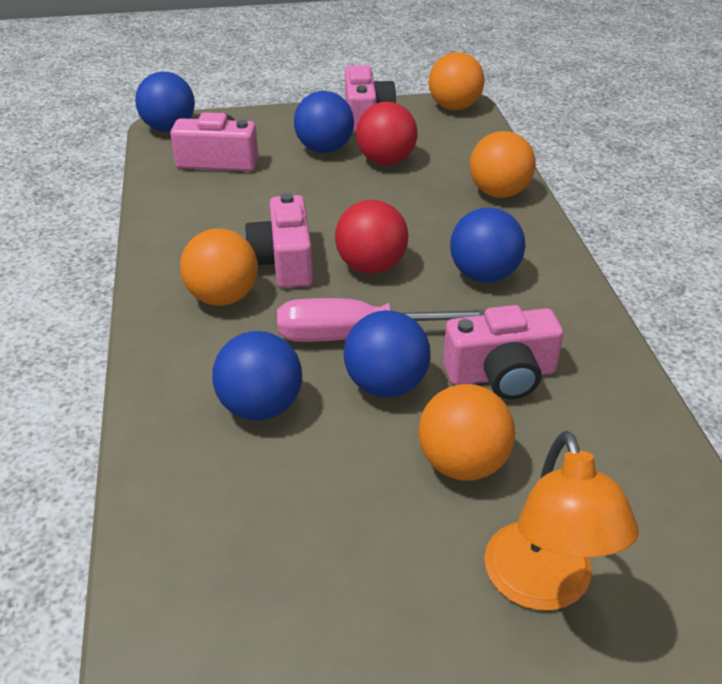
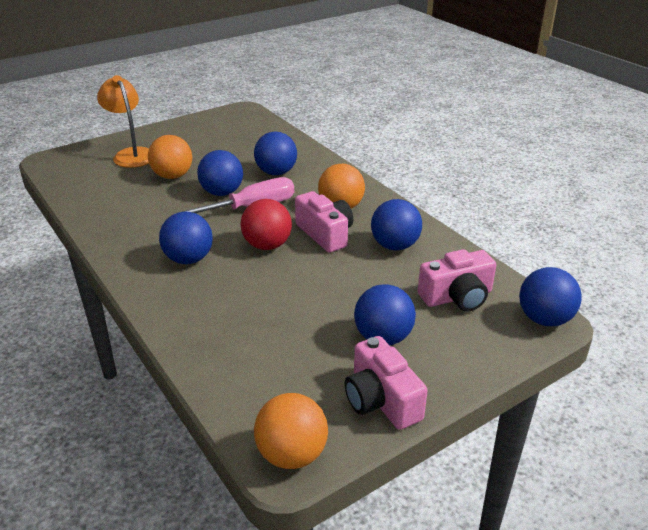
camera: 155 degrees right, 5 degrees down
(216, 224) = (395, 246): none -> blue ball
(386, 161) = (317, 340): red ball -> none
(499, 193) = (197, 333): orange ball -> none
(501, 374) = (163, 210): pink camera -> none

